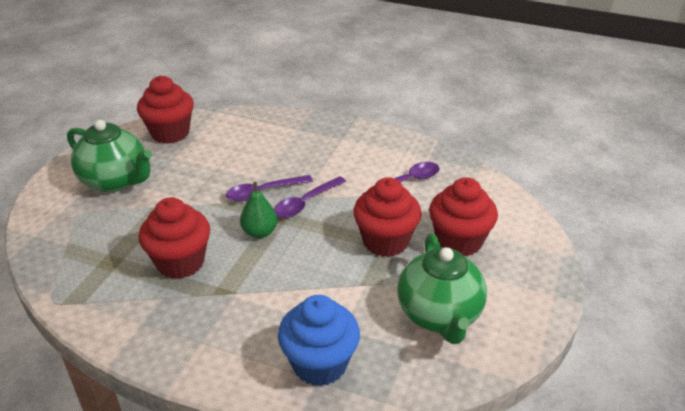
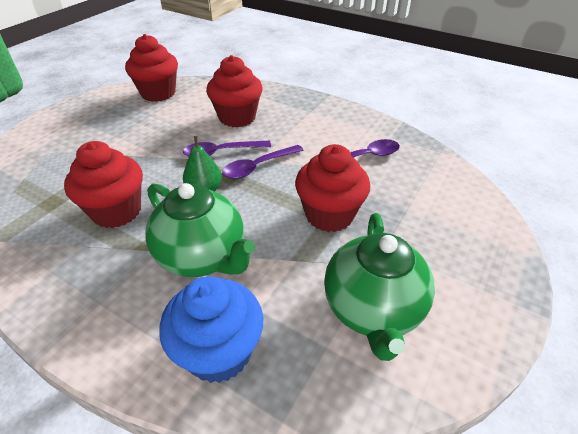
camera: 10 degrees right, 5 degrees up
(116, 181) = (93, 128): green teapot -> green teapot (203, 256)
(459, 241) = (409, 224): red cupcake -> red cupcake (237, 117)

